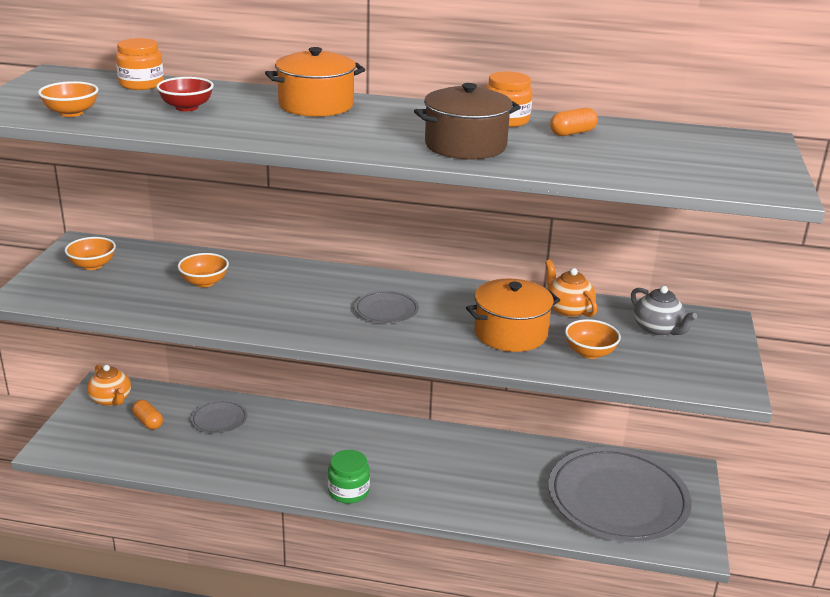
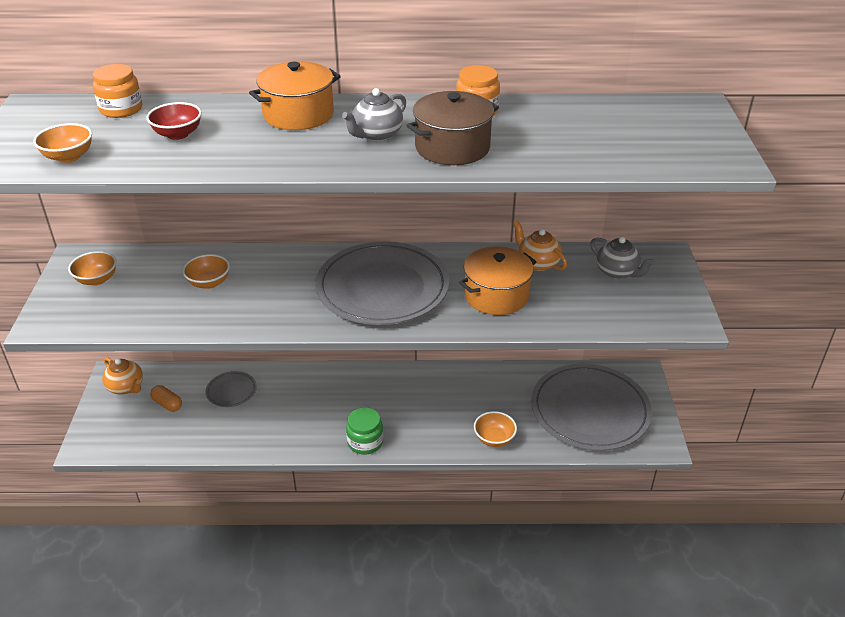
camera: 10 degrees left, 10 degrees up
(386, 310) = (382, 288): grey plate -> grey plate, size x2.30
(389, 128) = (376, 135): none -> grey teapot
(572, 133) = (539, 118): orange capsule -> none
(589, 352) = (568, 305): orange bowl -> orange bowl (494, 439)

